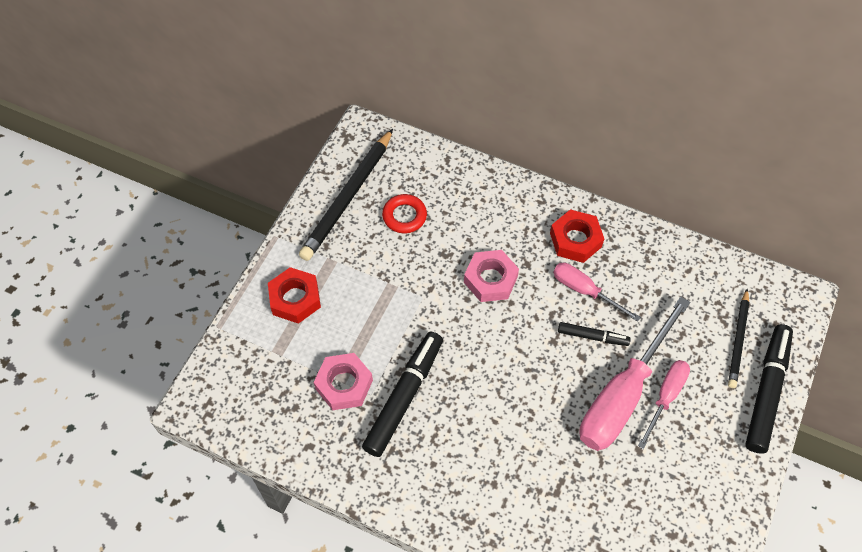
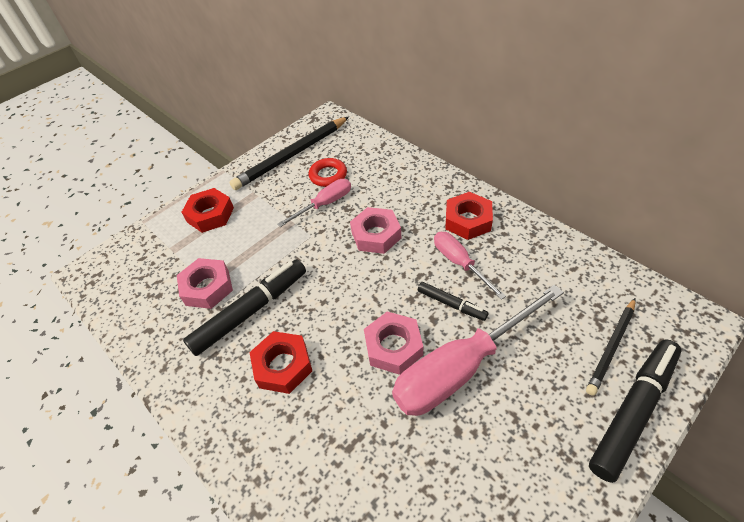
camera: 25 degrees right, 10 degrees down
(464, 441) = (283, 366): none -> red nut
(557, 393) = (393, 346): none -> pink nut
(665, 397) = (508, 383): pink screwdriver -> pink screwdriver (325, 204)

